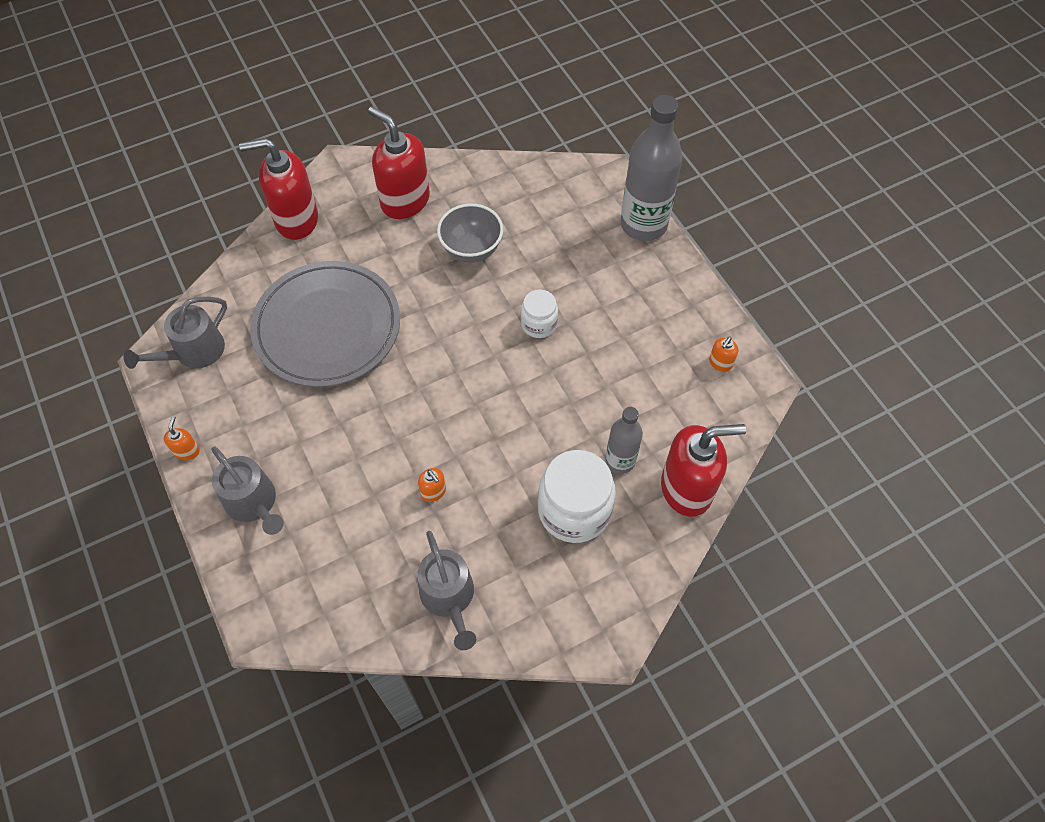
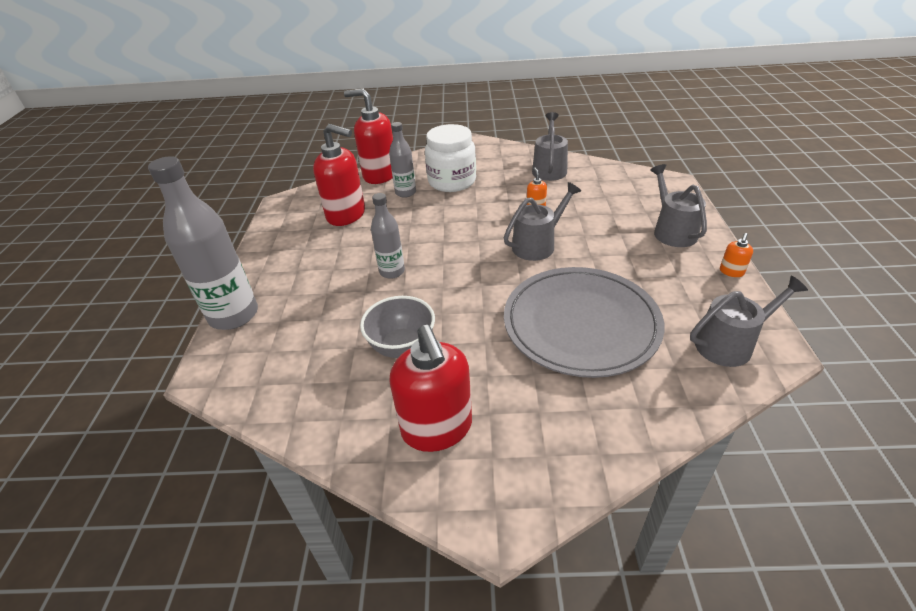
camera: 150 degrees left, 20 degrees down
(296, 220) = (585, 456): red soap dispenser -> red soap dispenser (346, 215)
(404, 420) = (537, 245): none -> grey watering can
(539, 324) = (392, 271): white jar -> grey bottle
(720, 363) = (294, 217): orange soap dispenser -> none

